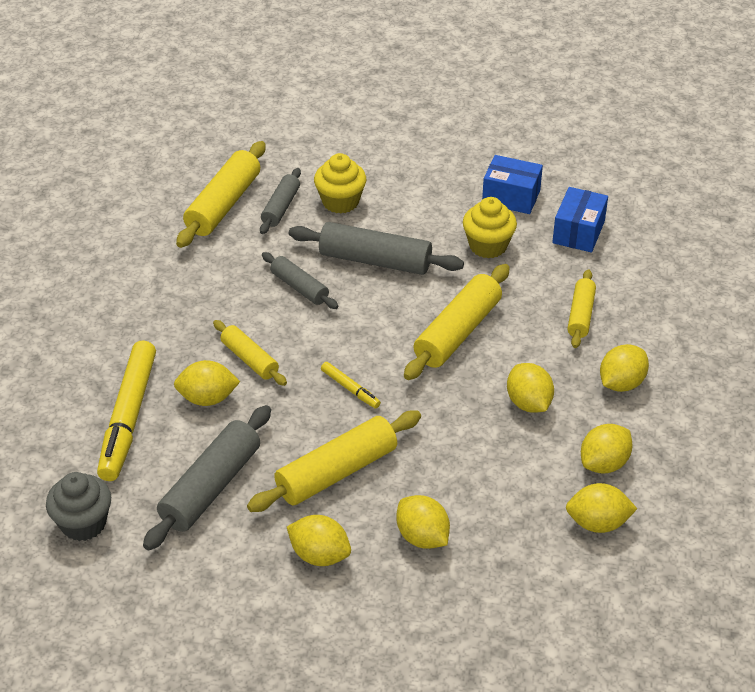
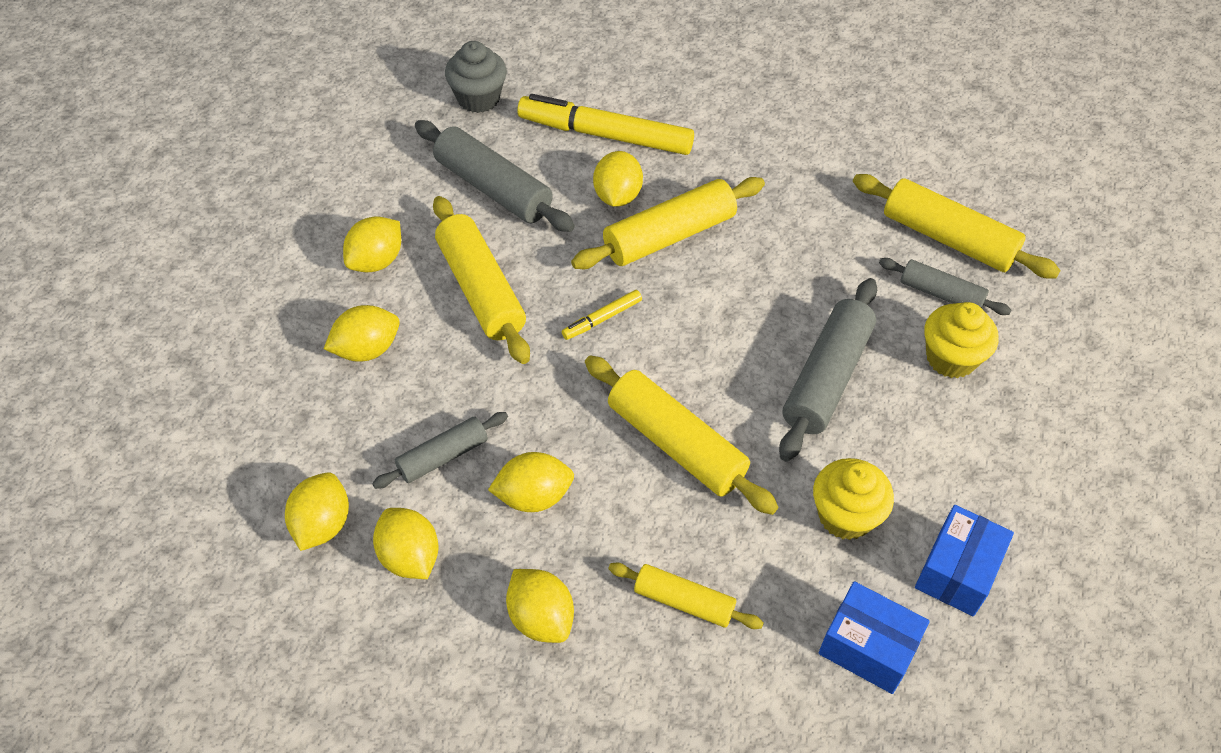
camera: 100 degrees right, 10 degrees up
(250, 359) = (669, 236): yellow rolling pin -> yellow rolling pin, size x1.68
(299, 287) = (784, 294): grey rolling pin -> grey rolling pin (443, 456)

